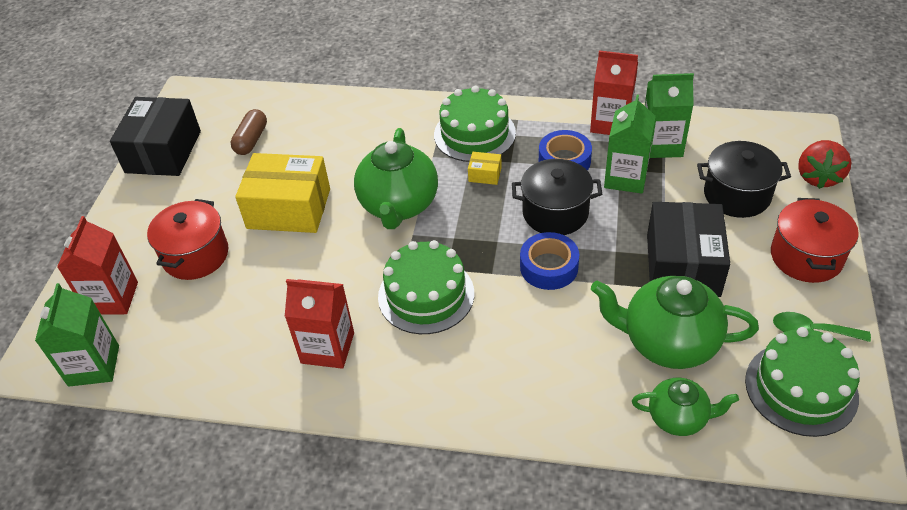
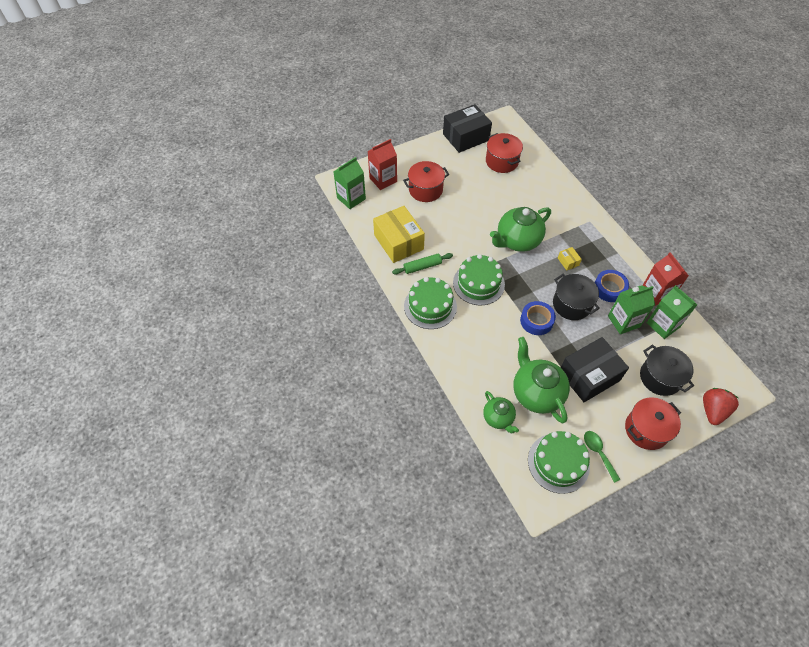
camera: 50 degrees right, 10 degrees up
(251, 140) = (502, 161): brown capsule -> red pot
(289, 208) = (478, 203): yellow box -> yellow box (398, 242)
(327, 348) = (422, 267): red carton -> green rolling pin
(474, 134) = (590, 241): green cake -> green cake (430, 306)
(818, 177) = (712, 410): red strawberry -> red strawberry turned 135 degrees clockwise

